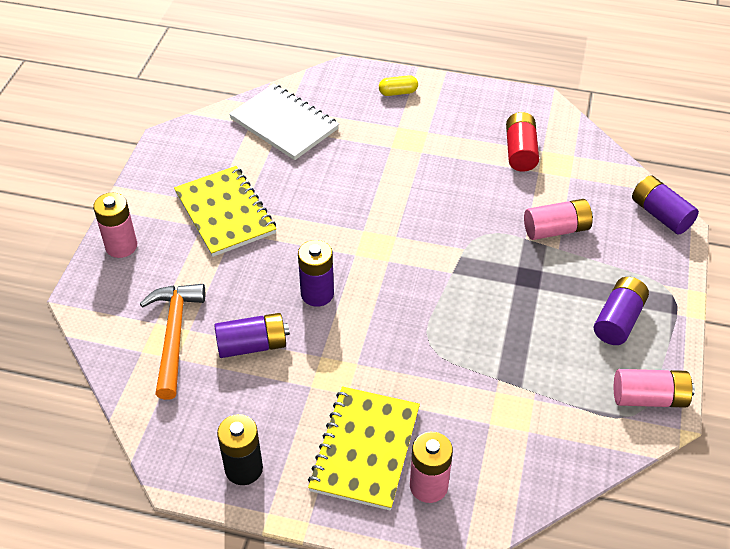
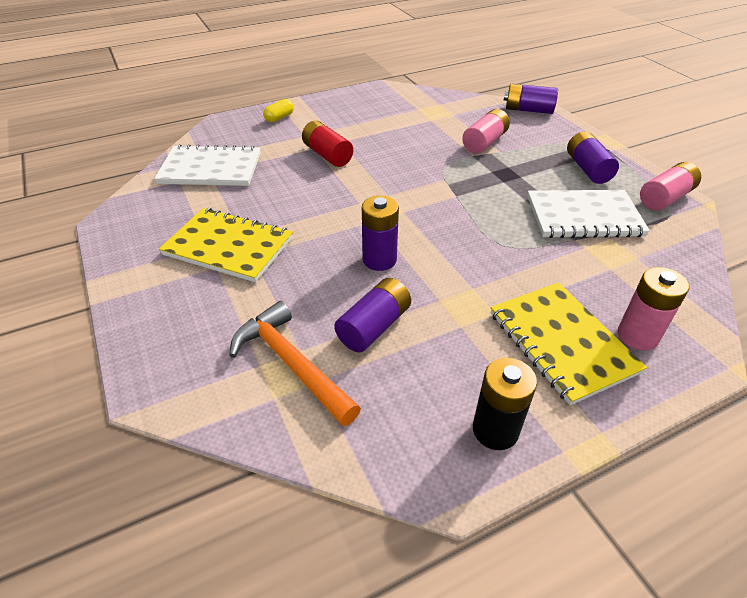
camera: 40 degrees left, 5 degrees down
(121, 246) = (149, 323): pink battery -> none
(520, 151) = (405, 115): red battery -> red battery (327, 155)
(538, 364) = (583, 216): none -> white notebook

